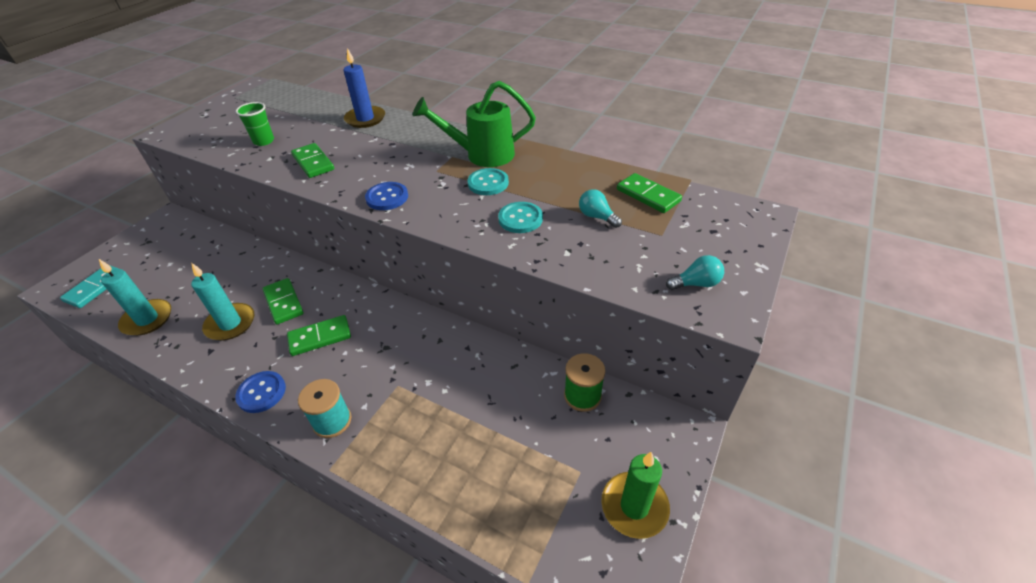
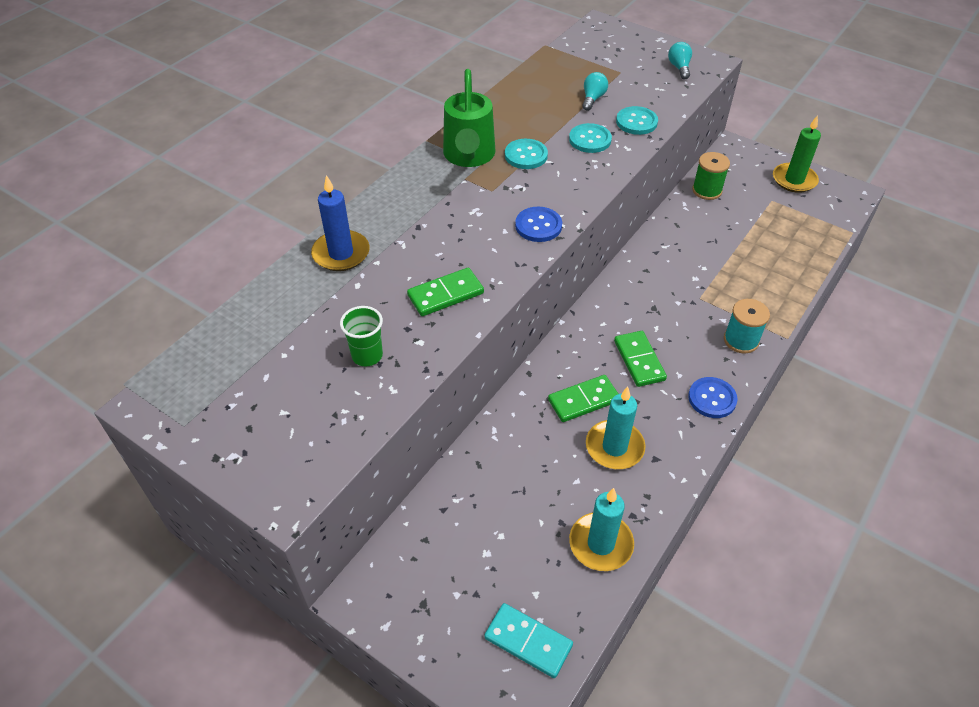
camera: 85 degrees left, 5 degrees up
(561, 250) = (636, 122): none -> turquoise button
(597, 217) = (593, 99): turquoise light bulb -> turquoise light bulb turned 150 degrees clockwise
(648, 195) = (565, 69): green domino -> none

